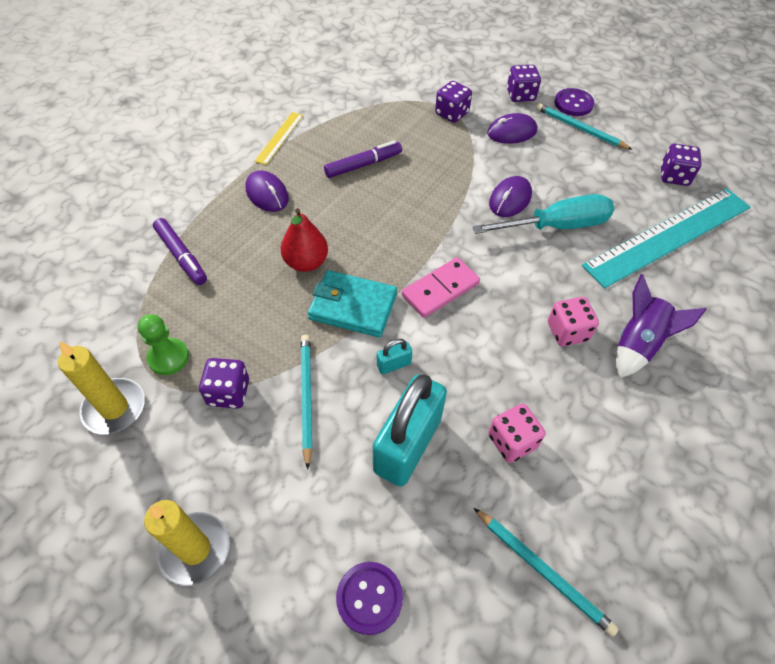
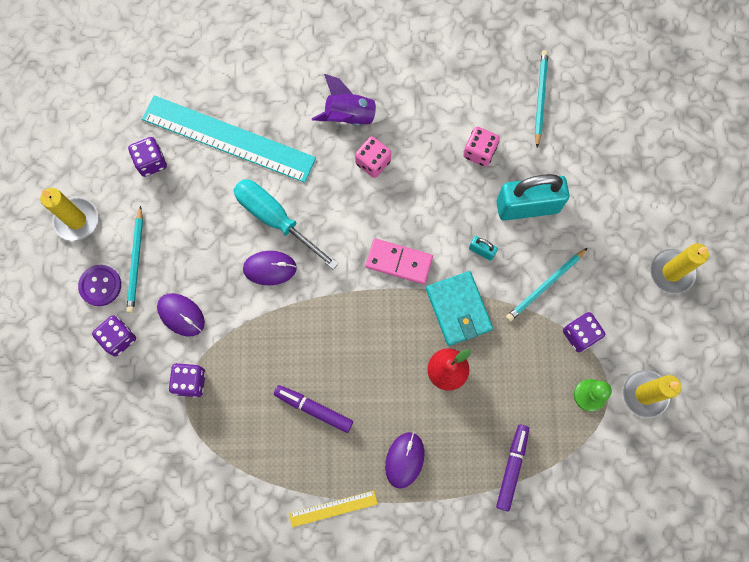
camera: 125 degrees left, 20 degrees up
(369, 598) = (620, 169): purple button -> none
(643, 114) = (76, 220): none -> yellow candle

